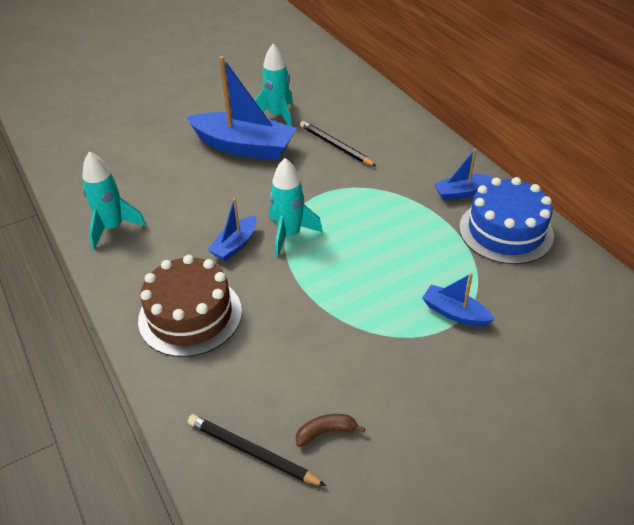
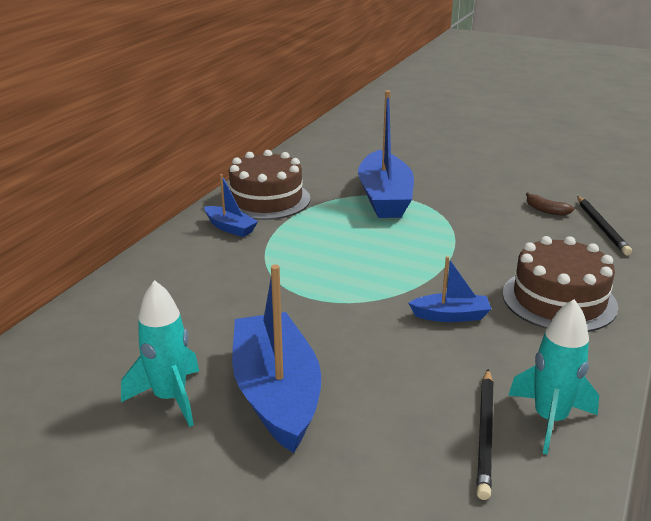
camera: 125 degrees left, 15 degrees down
(289, 235) = (395, 291): turquoise rocket -> none
(336, 146) = (209, 320): black pencil -> black pencil (485, 433)
(454, 313) = (384, 198): blue boat -> blue boat, size x2.03
(505, 231) = (266, 199): blue cake -> brown cake

